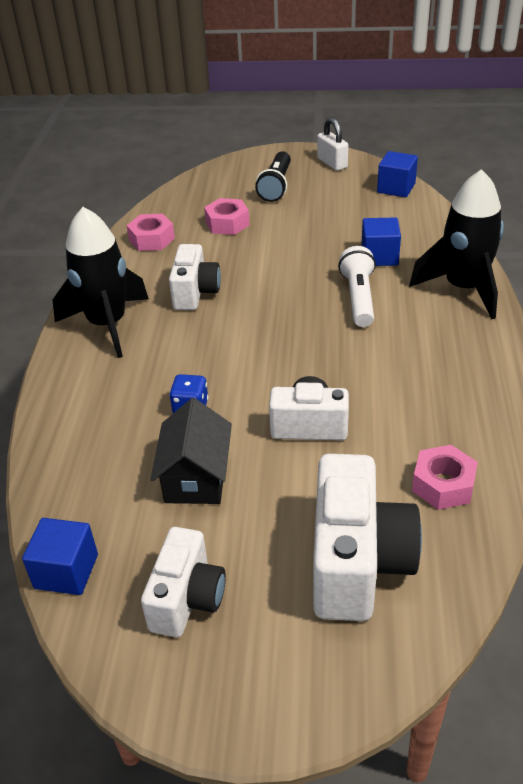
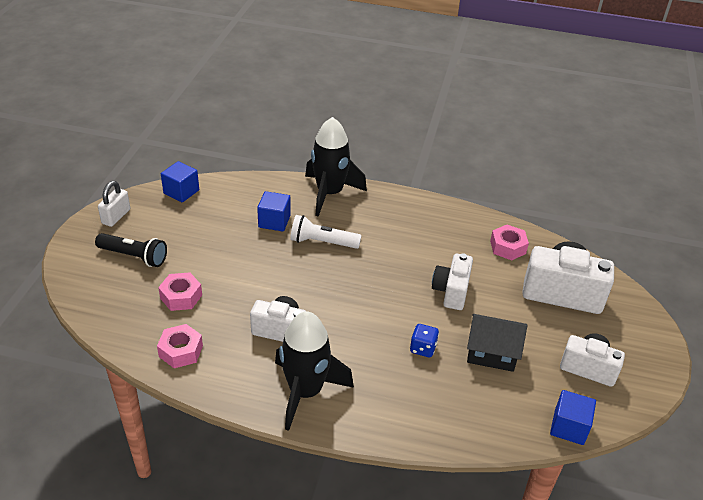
camera: 85 degrees left, 0 degrees up
(332, 163) = (116, 216): white padlock -> white padlock turned 45 degrees counterclockwise

